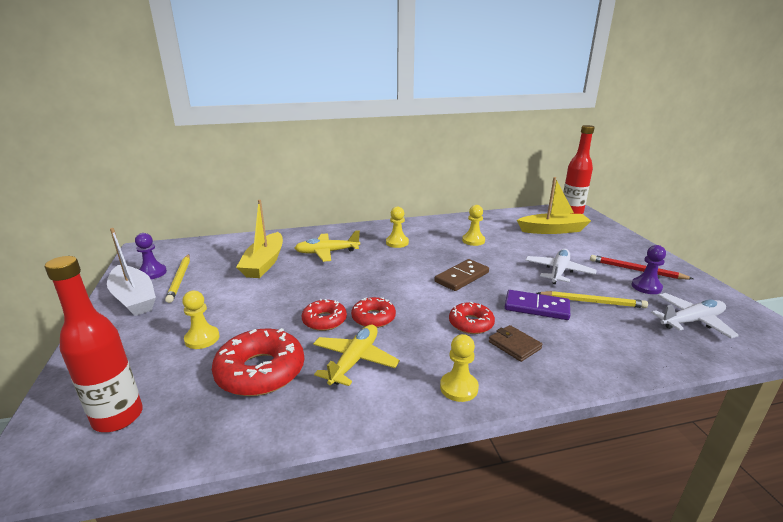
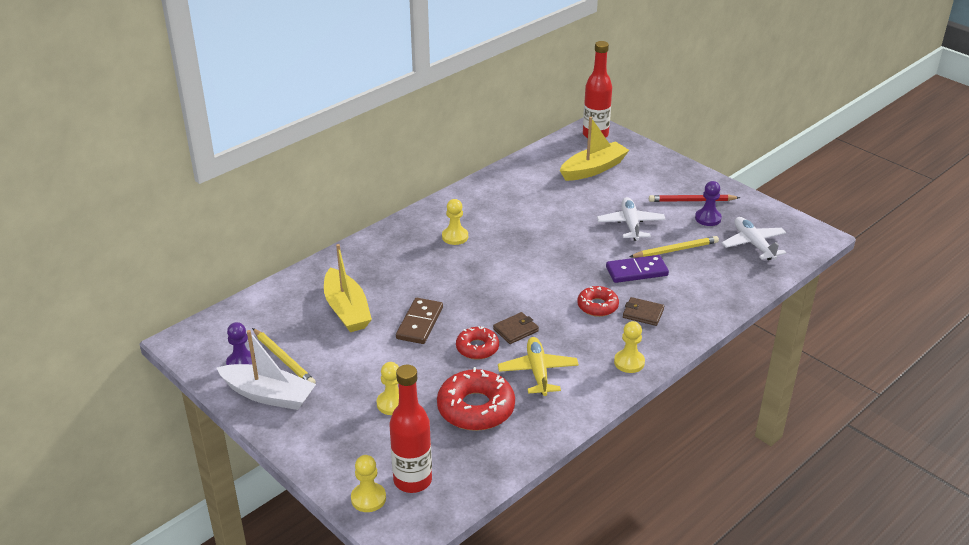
camera: 30 degrees left, 10 degrees up
(327, 252) = (396, 274): yellow plane -> none
(373, 318) = (516, 330): red donut -> brown wallet
(462, 277) = (553, 260): brown domino -> brown domino (420, 323)
(473, 240) = (528, 209): yellow pawn -> yellow pawn (368, 498)
(692, 321) = (753, 244): white plane -> white plane turned 60 degrees counterclockwise

